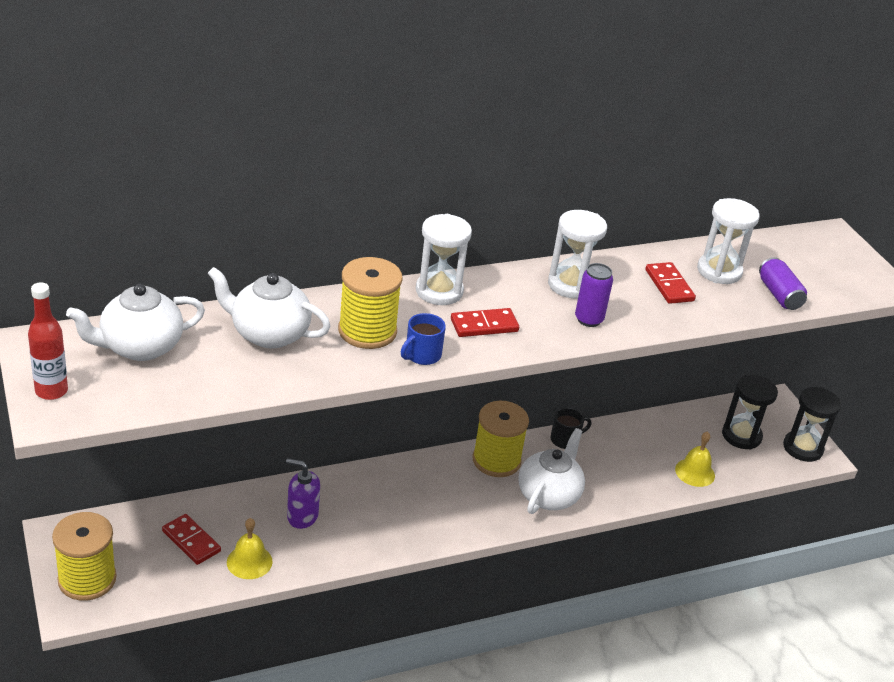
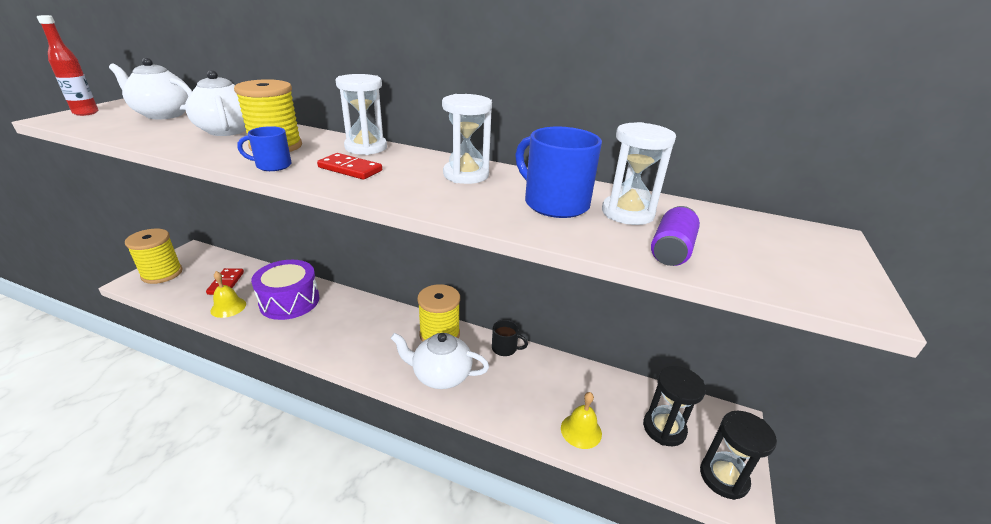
camera: 45 degrees right, 5 degrees down
(302, 516) = (289, 301): purple soap dispenser -> purple drum
(549, 495) = (441, 375): white teapot -> white teapot turned 150 degrees counterclockwise
(588, 319) = (434, 194): purple can -> none
(669, 285) = (554, 203): red domino -> blue mug

